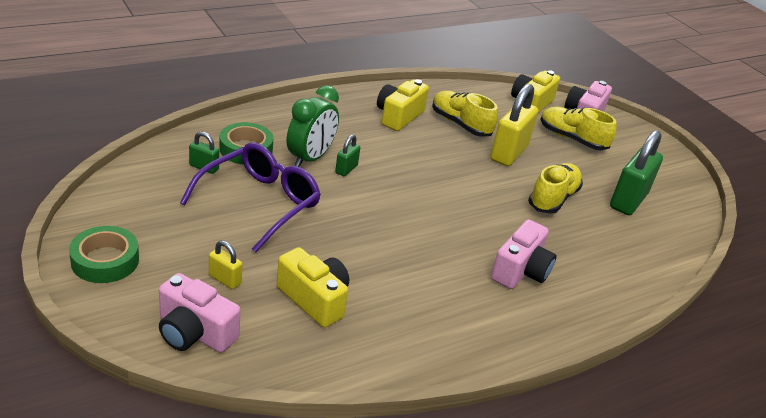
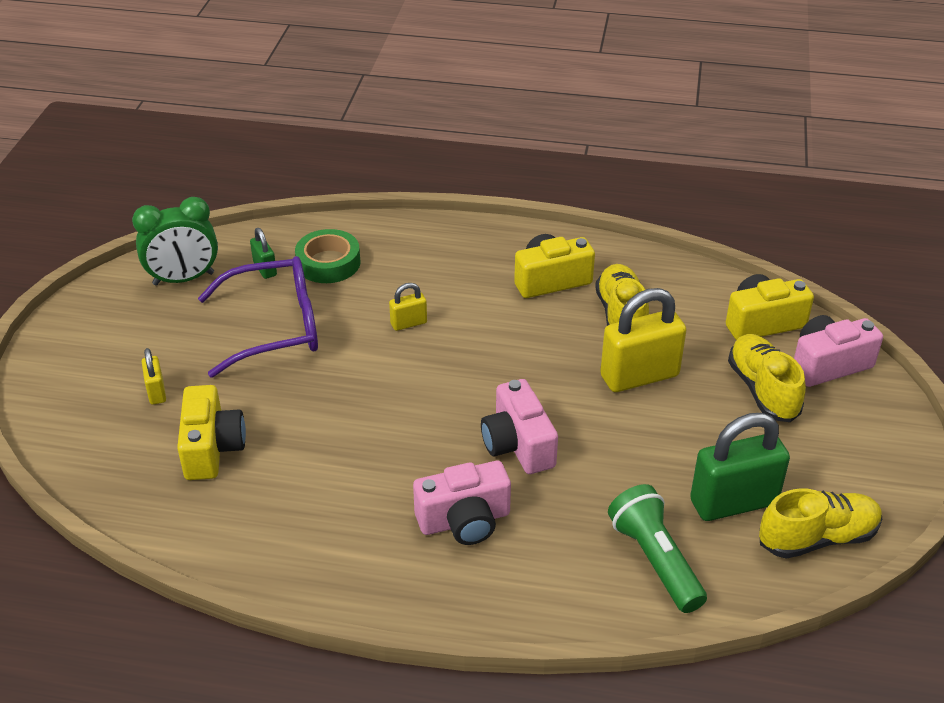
camera: 45 degrees right, 5 degrees up
(105, 260) = (81, 330): green tape -> none
(194, 332) = (78, 430): pink camera -> pink camera (518, 445)
(310, 158) = (384, 296): green clock -> green clock (183, 279)
(346, 169) = (408, 323): green padlock -> yellow padlock
(553, 198) = (624, 456): yellow shoe -> yellow shoe (817, 538)
(632, 246) = (655, 560): none -> green flashlight

